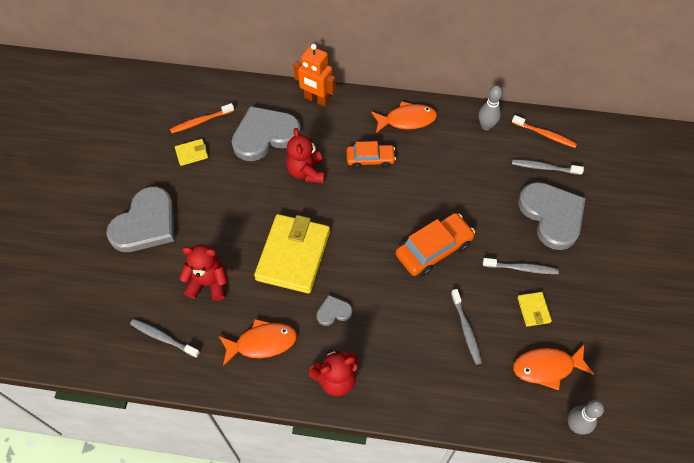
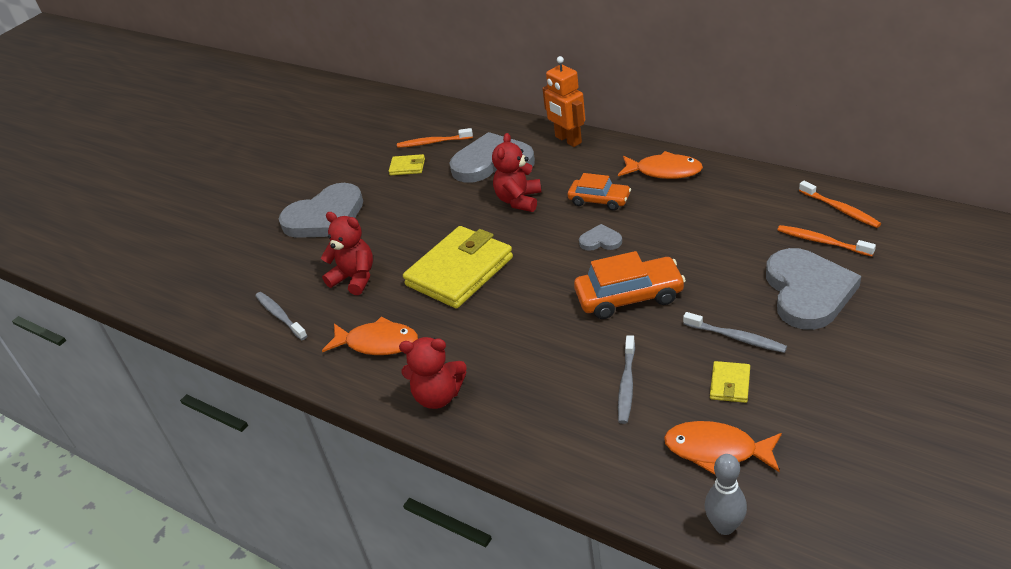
camera: 30 degrees right, 20 degrees down
(333, 312) = (474, 332): grey heart -> grey heart (600, 240)
(486, 126) = (763, 190): grey bowling pin -> none
(544, 168) = (822, 242): grey toothbrush -> orange toothbrush

